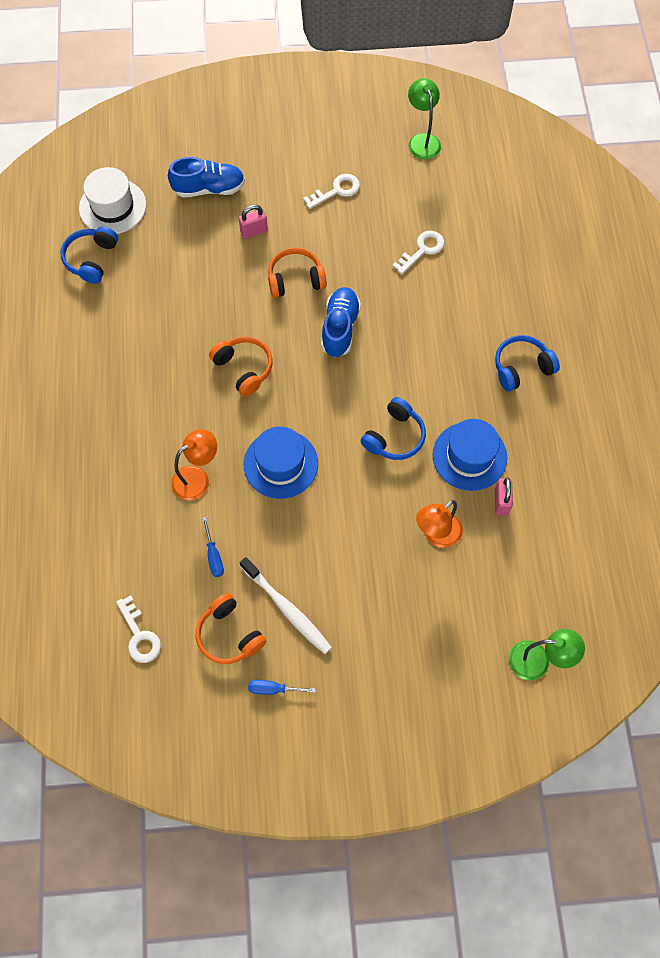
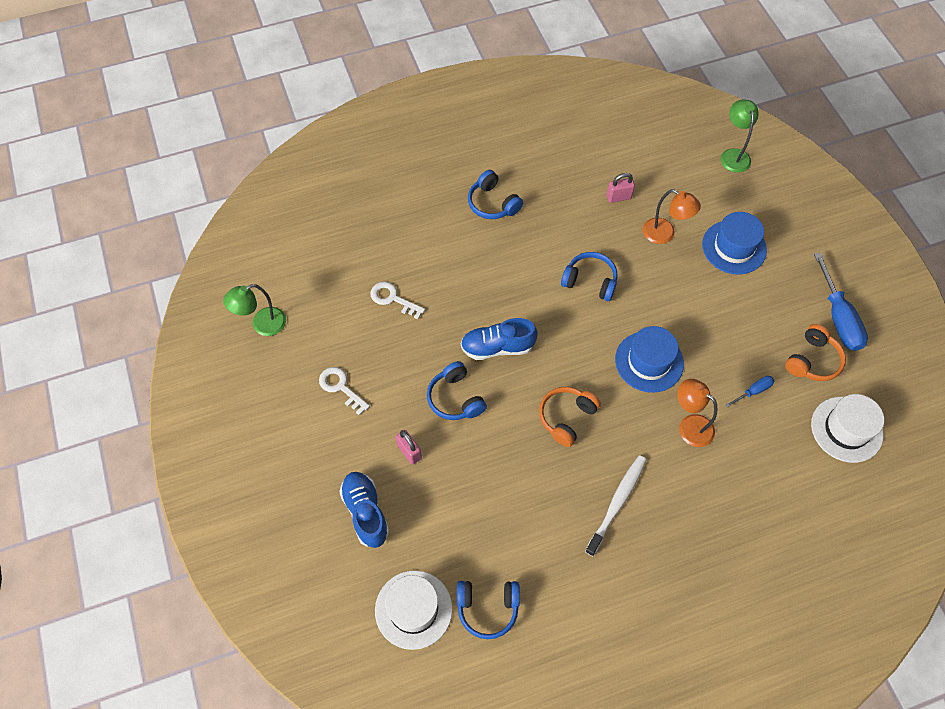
camera: 105 degrees left, 5 degrees down
(139, 635) = (846, 429): white key -> white hat
(273, 689) = (838, 317): blue screwdriver -> blue screwdriver, size x2.02
(287, 609) = (772, 324): white toothbrush -> white toothbrush (617, 503)
(295, 279) = (455, 398): orange headphones -> blue headphones
(469, 456) = (587, 225): blue hat -> blue hat (734, 247)

